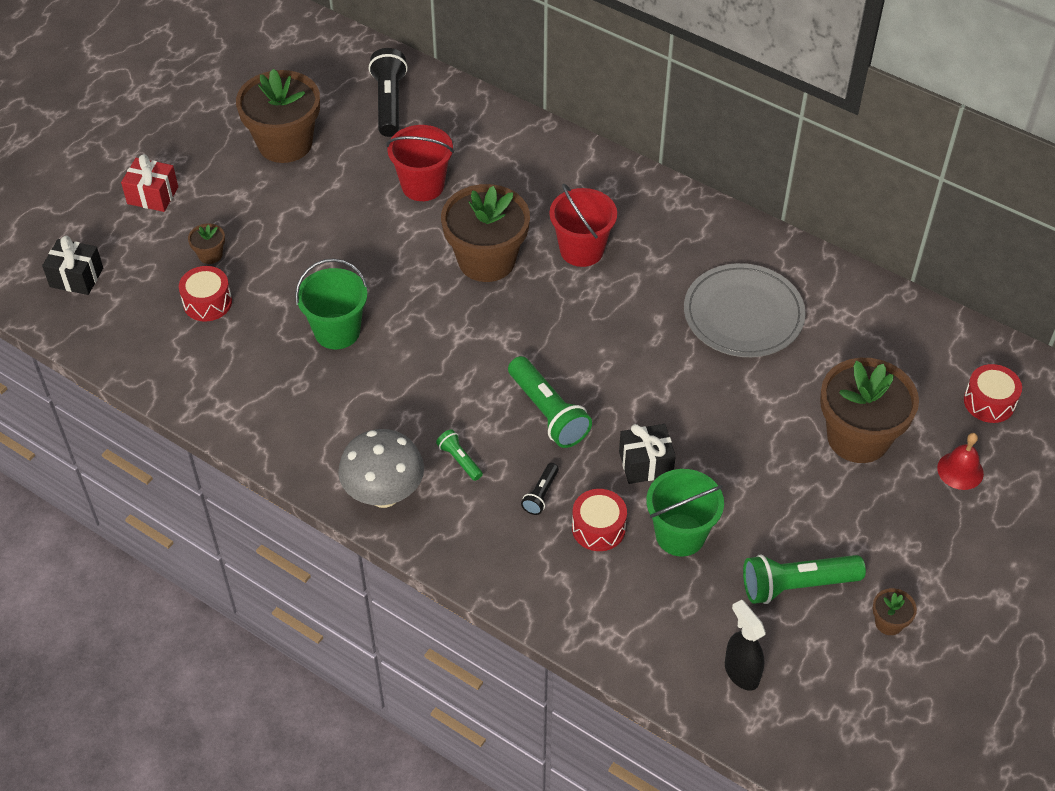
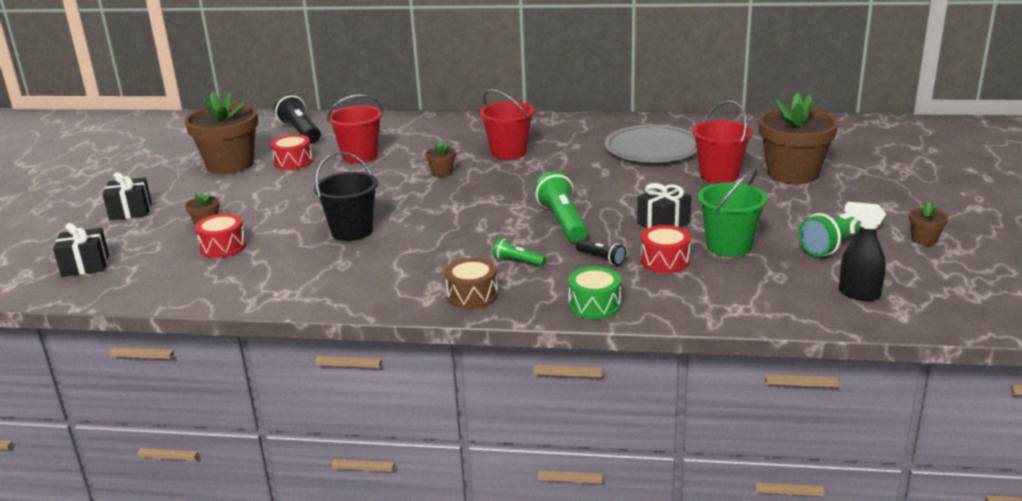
camera: 25 degrees left, 25 degrees down
(152, 195) = (130, 211): red gift -> black gift
(337, 331) = (352, 231): green bucket -> black bucket
(384, 494) = (472, 295): grey mushroom -> brown drum
(483, 564) = (594, 305): none -> green drum
(486, 260) = (442, 173): brown flower pot -> brown flower pot, size x0.42
(541, 494) = (601, 259): black flashlight -> black flashlight turned 45 degrees counterclockwise
(548, 412) = (563, 222): green flashlight -> green flashlight turned 135 degrees counterclockwise
(774, 403) = (719, 175): none -> red bucket
(960, 470) = (875, 168): red bell -> none
(989, 402) = (853, 139): red drum -> red drum (293, 162)

